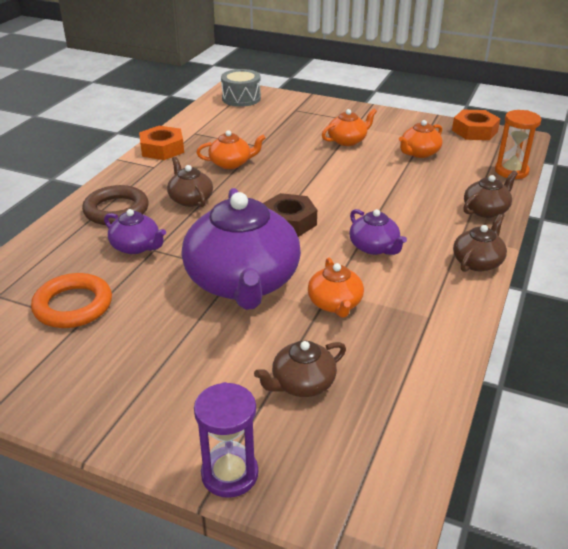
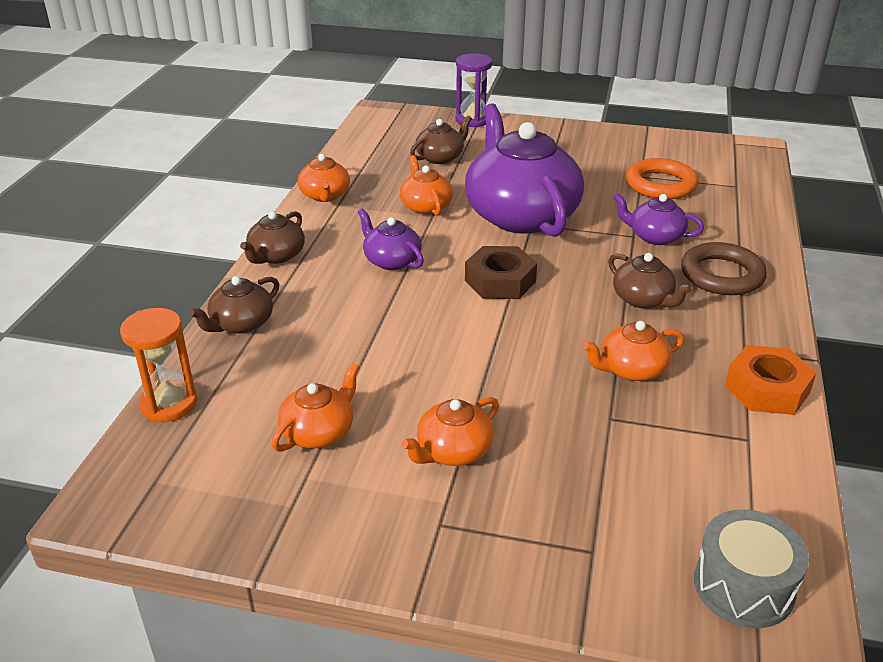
camera: 170 degrees right, 0 degrees up
(445, 331) = (325, 195): none -> orange teapot
(474, 131) = (191, 517): orange nut -> none

